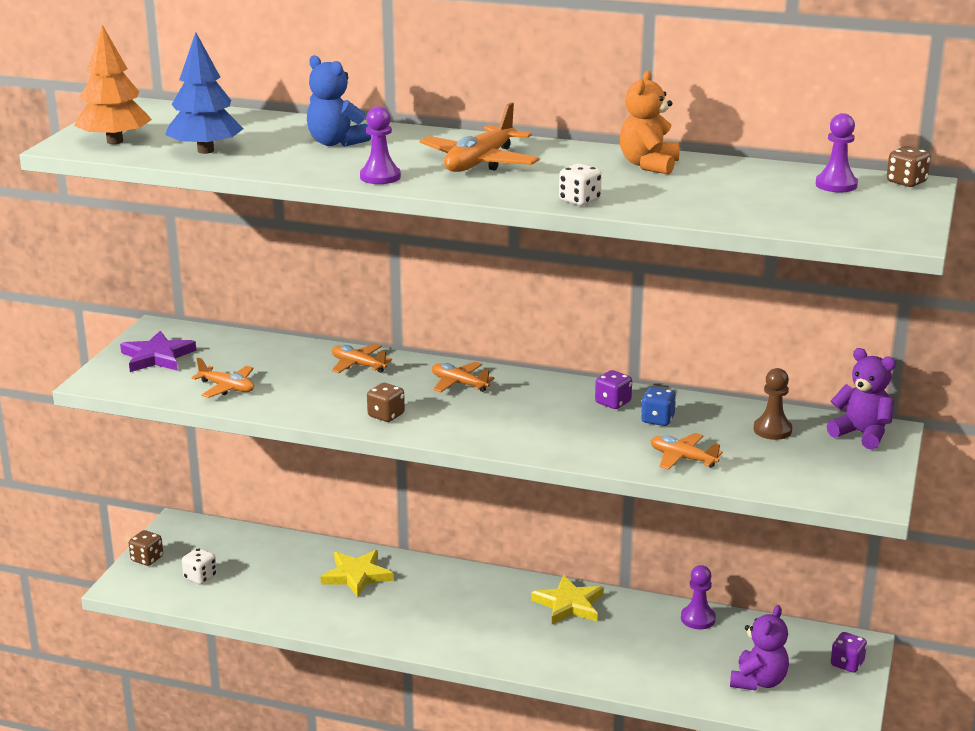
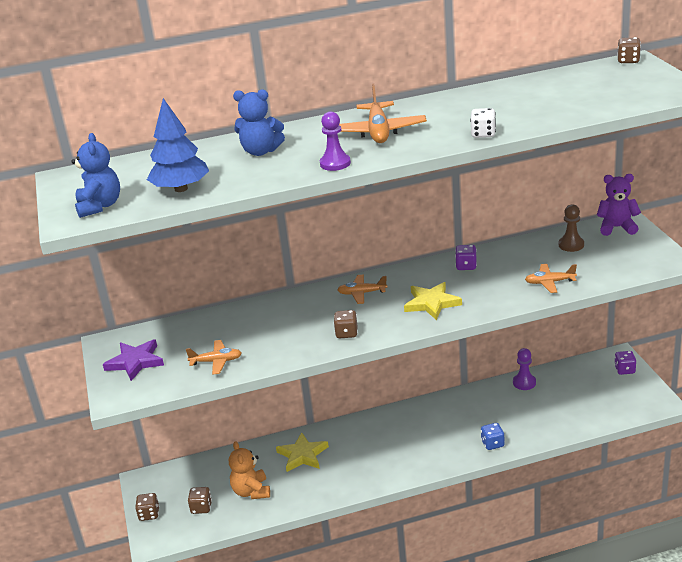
camera: 30 degrees left, 5 degrees up
(115, 141) = (100, 206): orange tree -> blue teddy bear
(200, 577) = (201, 508): white dice -> brown dice
(358, 365) = (282, 308): orange plane -> none
(569, 604) = (447, 409): yellow star -> yellow star (431, 303)
(649, 165) = (478, 98): orange teddy bear -> orange teddy bear (251, 491)
(657, 420) = (504, 266): blue dice -> blue dice (492, 444)
(758, 681) = (594, 402): purple teddy bear -> none
(836, 185) = (597, 75): purple pawn -> none

